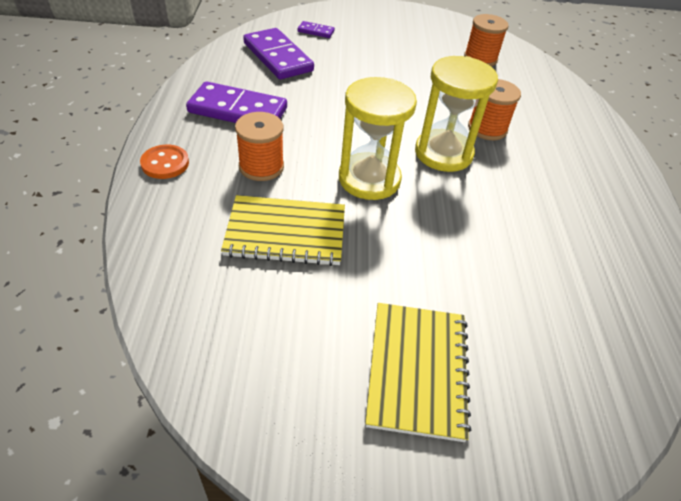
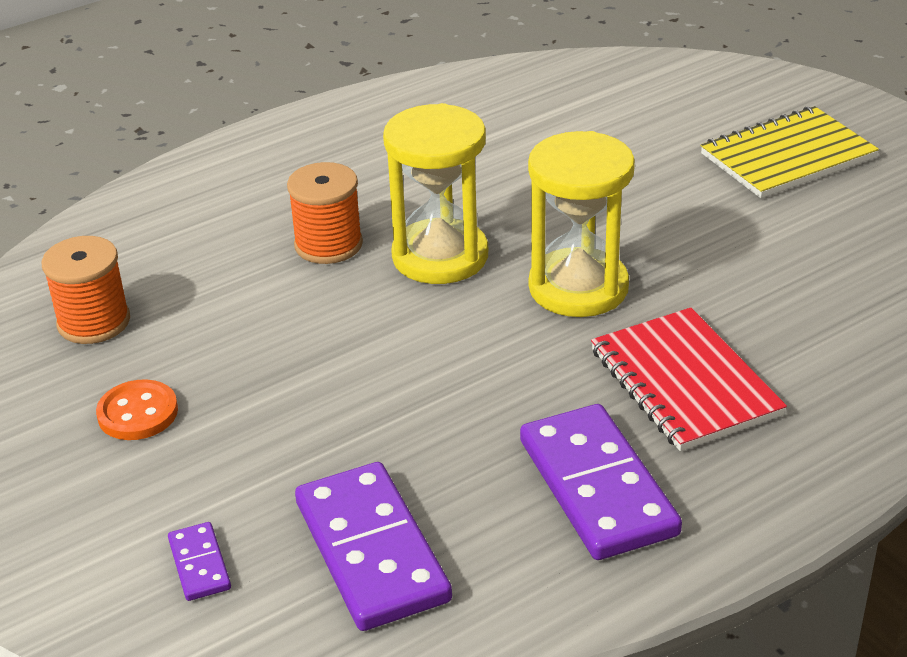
camera: 120 degrees left, 10 degrees down
(165, 163) = (808, 470): orange button -> orange button (138, 413)
(261, 167) = (684, 382): orange spool -> red notebook
(277, 57) = (372, 551): purple domino -> purple domino turned 45 degrees counterclockwise
(286, 233) = (758, 299): yellow notebook -> none

